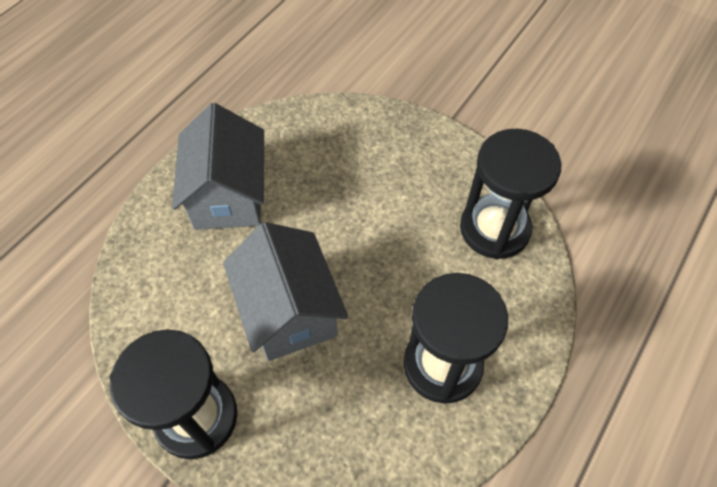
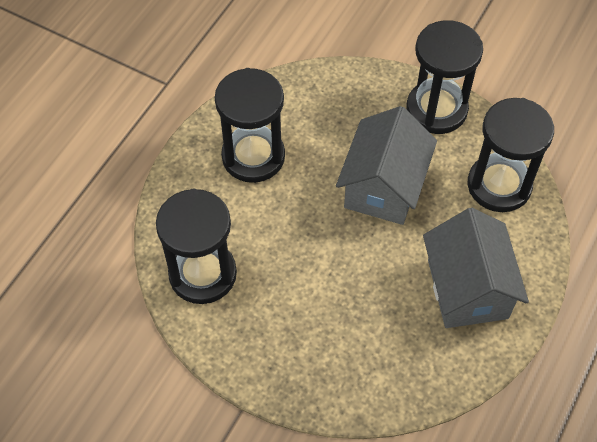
camera: 175 degrees right, 0 degrees up
(155, 302) = (499, 185): none -> black hourglass
(289, 311) = (383, 187): grey house -> grey house turned 45 degrees clockwise

